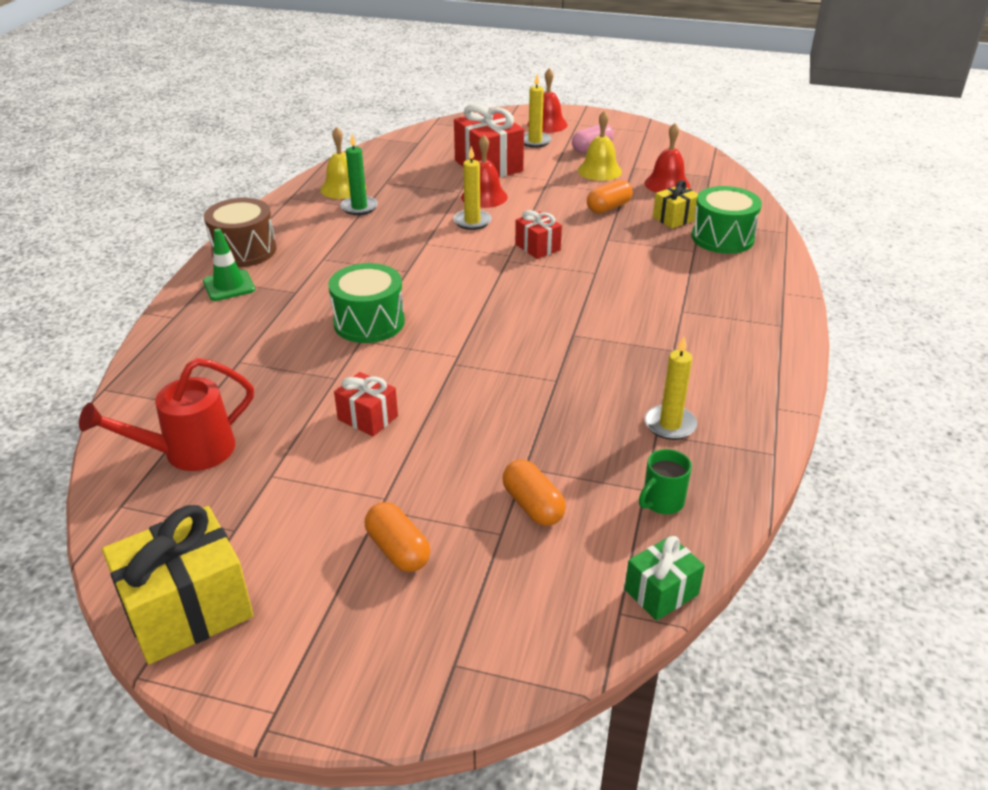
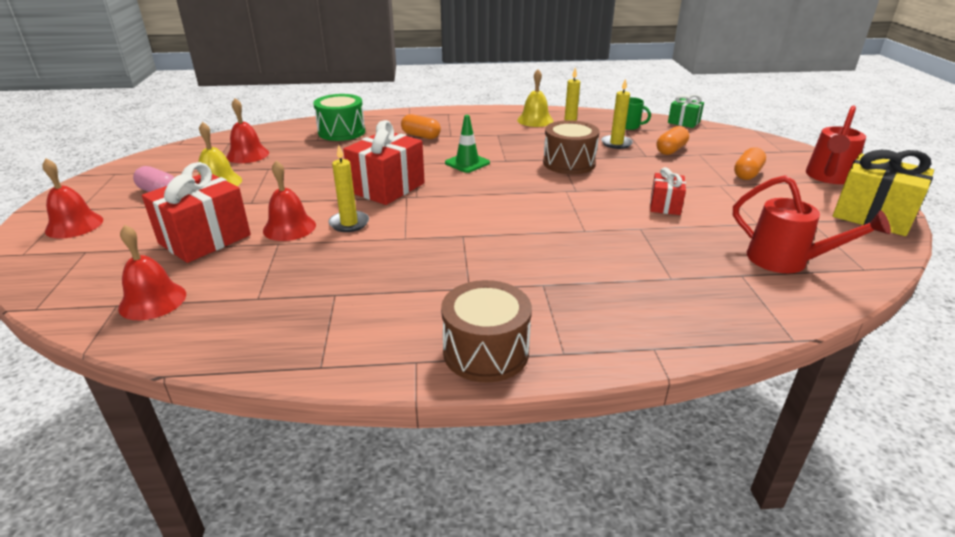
camera: 110 degrees left, 5 degrees down
(229, 285) = (566, 332): green traffic cone -> green traffic cone (467, 163)
(321, 652) = (828, 177): none -> red watering can
(343, 188) = (281, 327): yellow bell -> yellow bell (535, 120)
(359, 207) = (336, 298): green candle -> none
(369, 322) = (557, 233): green drum -> none
(413, 152) = (152, 301): none -> red bell
(535, 141) = (131, 224): yellow candle -> yellow candle (616, 143)
(536, 383) = (569, 163): none -> brown drum
(537, 247) = (387, 188): red gift -> red gift, size x1.81
(608, 207) = (300, 171): orange capsule -> orange capsule (421, 136)
(675, 218) = (314, 147): yellow gift -> none

